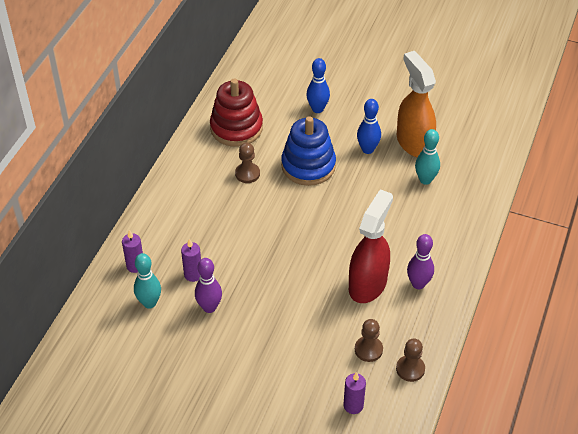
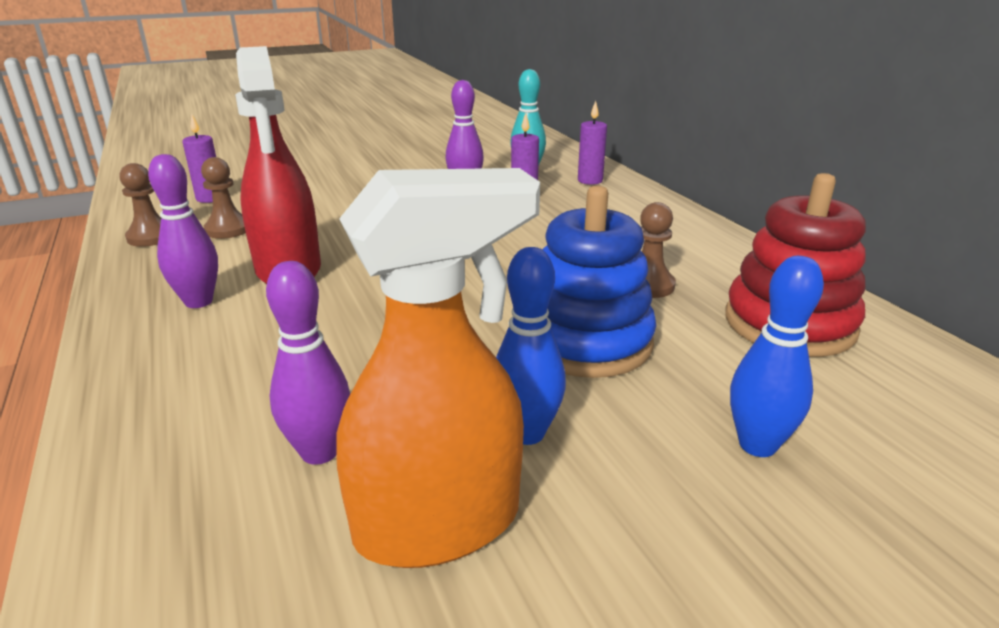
camera: 135 degrees right, 20 degrees down
(413, 142) = (440, 523): orange spray bottle -> orange spray bottle turned 45 degrees counterclockwise
(425, 180) = (319, 452): turquoise bowling pin -> purple bowling pin

